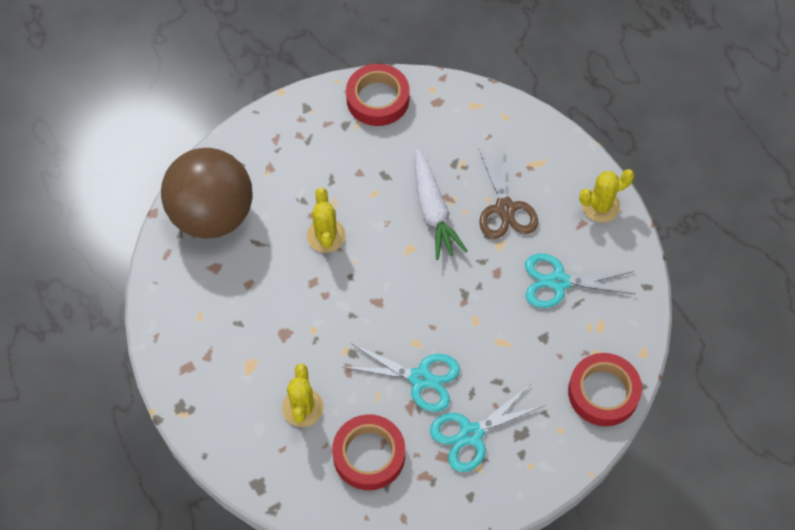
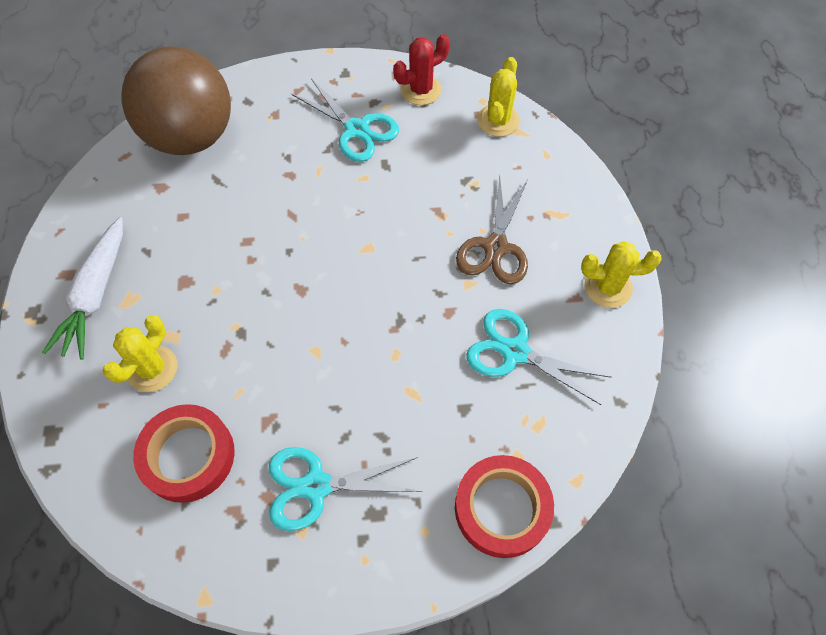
camera: 25 degrees right, 0 degrees up
(326, 236) = (289, 200): yellow cactus -> yellow cactus (498, 120)
(377, 99) = (421, 90): red tape -> red cactus
(420, 378) = (297, 393): turquoise scissors -> turquoise scissors (357, 129)
(433, 211) = (415, 219): white carrot -> white carrot (96, 295)

